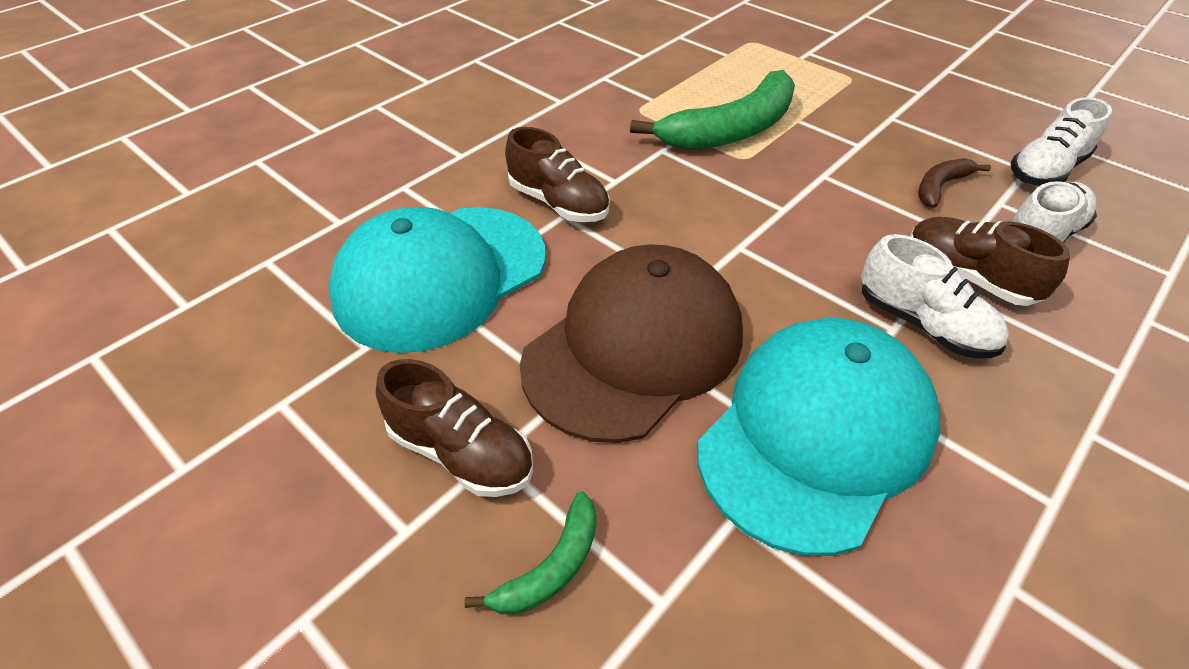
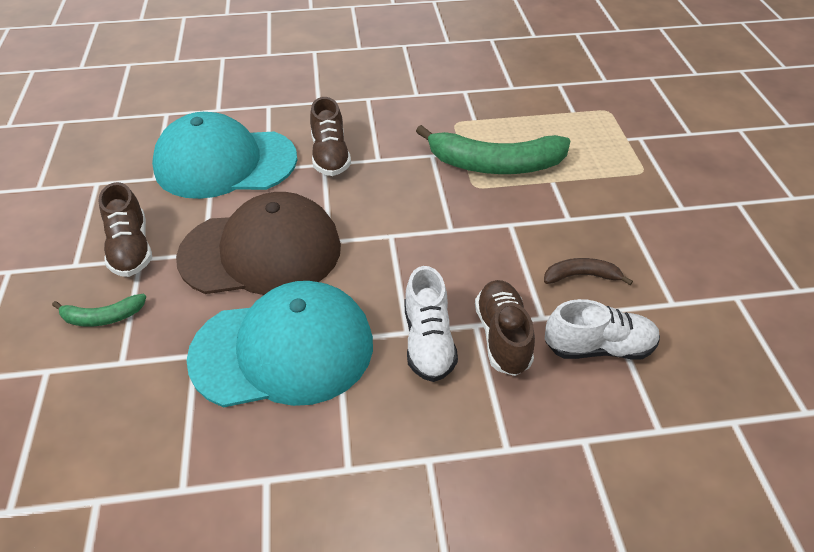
camera: 40 degrees right, 0 degrees up
(1046, 170) = (687, 312): white shoe -> none

